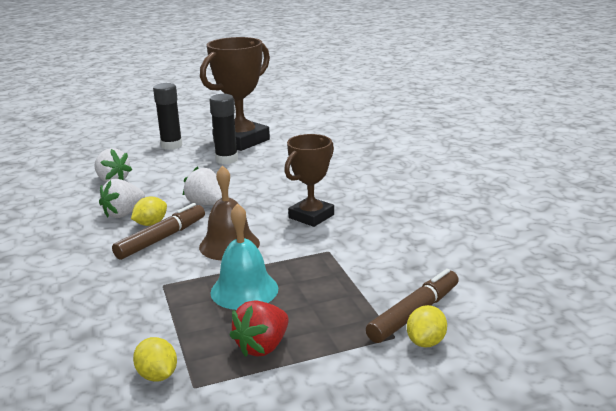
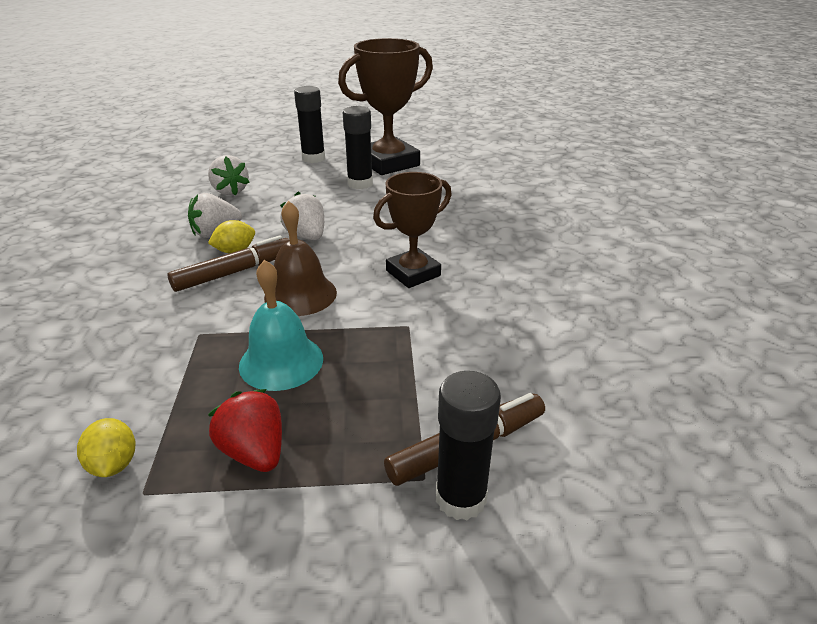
camera: 15 degrees right, 10 degrees up
(262, 346) = (254, 452): red strawberry -> red strawberry turned 90 degrees clockwise
(426, 342) = (460, 498): yellow lemon -> black glue stick

